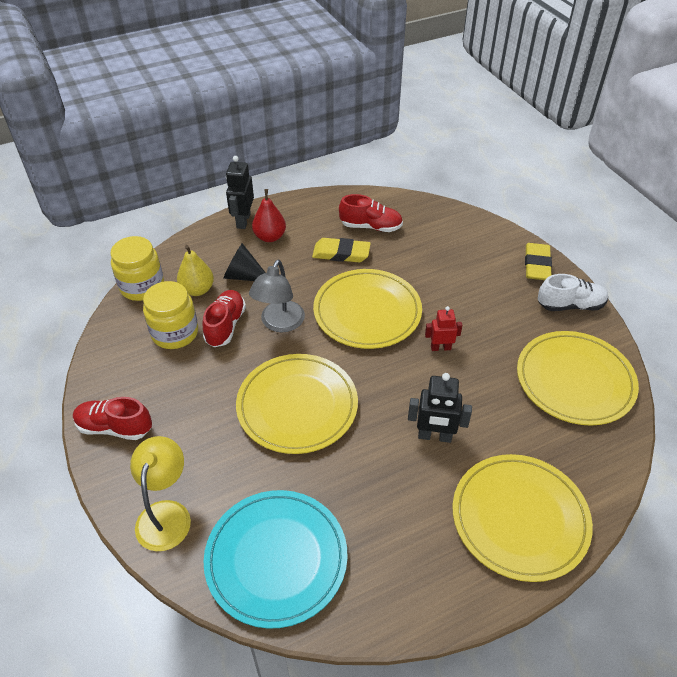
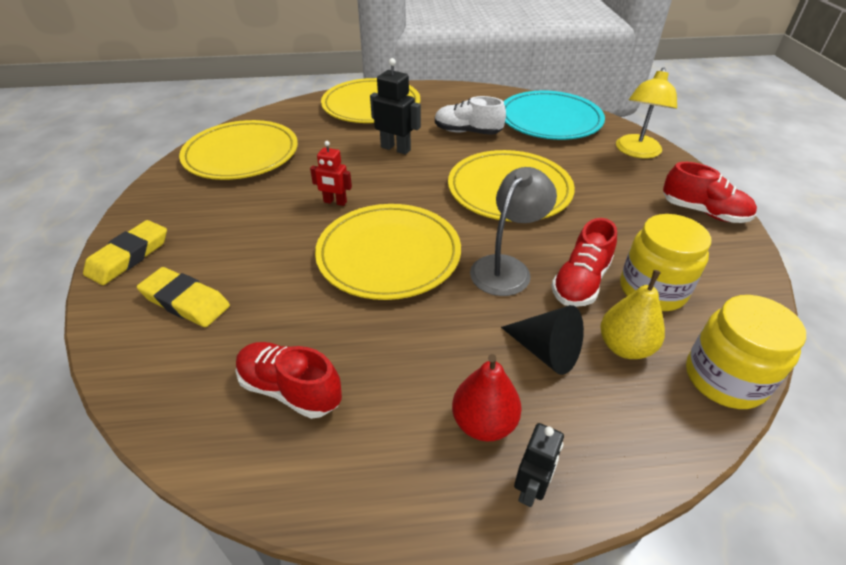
camera: 160 degrees left, 5 degrees down
(243, 221) = (531, 488): black robot -> black robot, size x0.66
(341, 253) = (373, 349): yellow eraser -> yellow eraser (185, 301)
(570, 305) = (159, 206): white shoe -> white shoe (467, 132)

